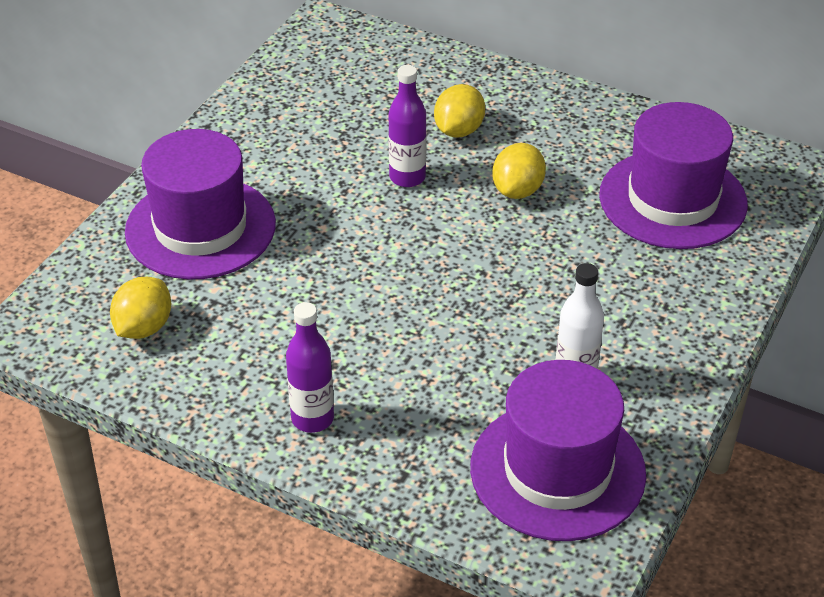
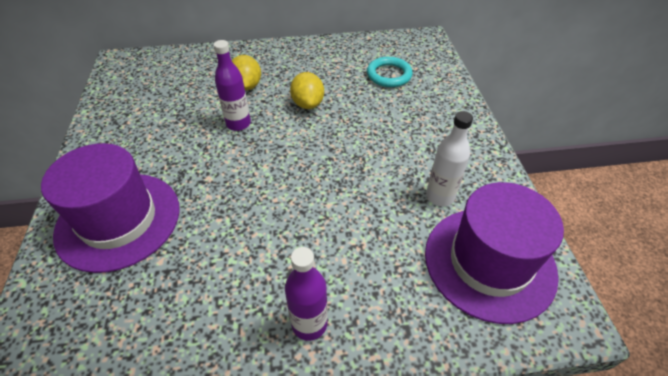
camera: 35 degrees left, 5 degrees up
(144, 327) = (121, 325): yellow lemon -> none
(672, 199) = (389, 75): purple hat -> turquoise ring

